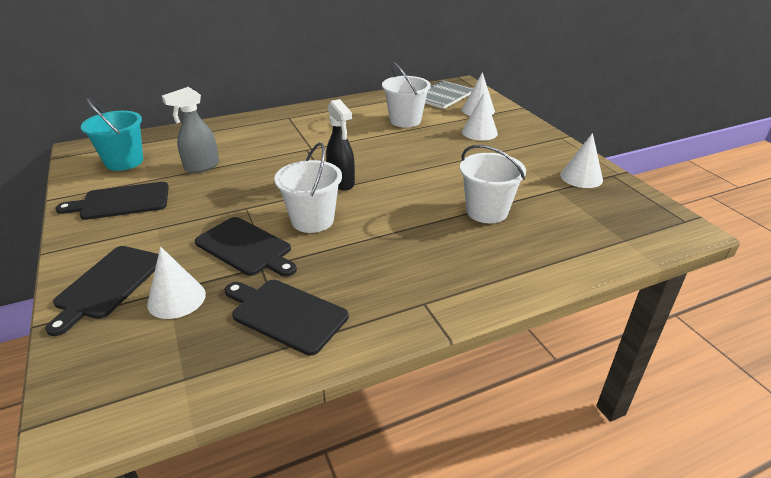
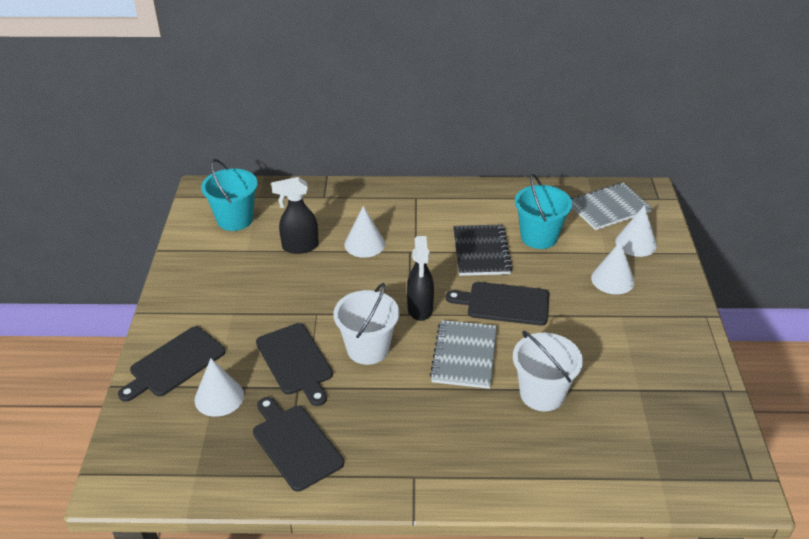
camera: 25 degrees right, 5 degrees up
(121, 202) = (215, 272): black cutting board -> black cutting board (504, 304)
(201, 167) = (299, 247): grey spray bottle -> black spray bottle
(366, 137) = (481, 252): none -> black notebook
(403, 203) = (464, 356): none -> grey notebook
(405, 120) = (539, 237): white bucket -> turquoise bucket
(581, 177) = (681, 382): white cone -> white cone (364, 244)

